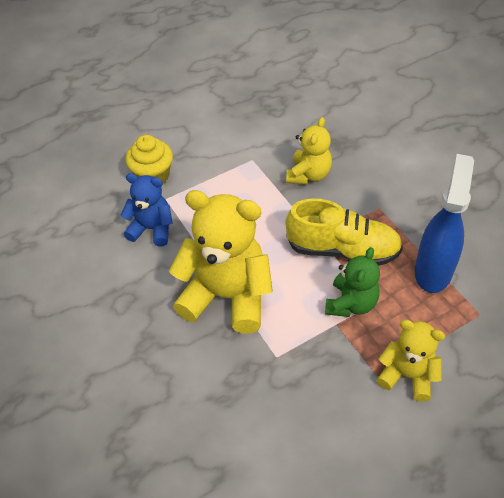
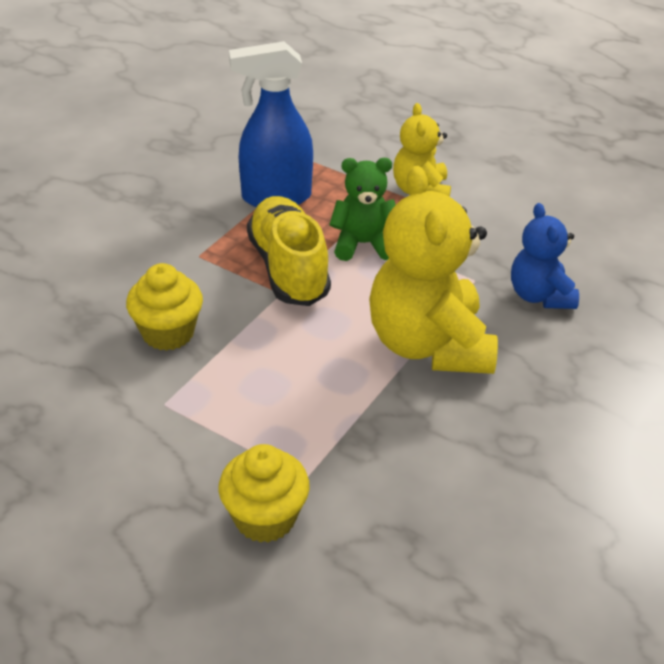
camera: 120 degrees left, 10 degrees down
(152, 229) = (375, 468): blue teddy bear -> blue teddy bear (539, 296)
(308, 174) = (168, 333): yellow teddy bear -> yellow cupcake

